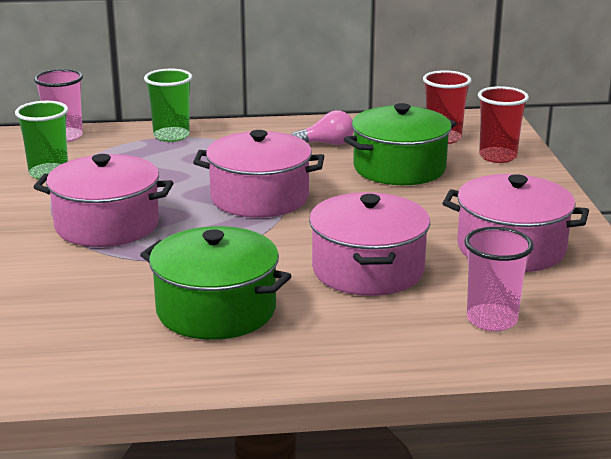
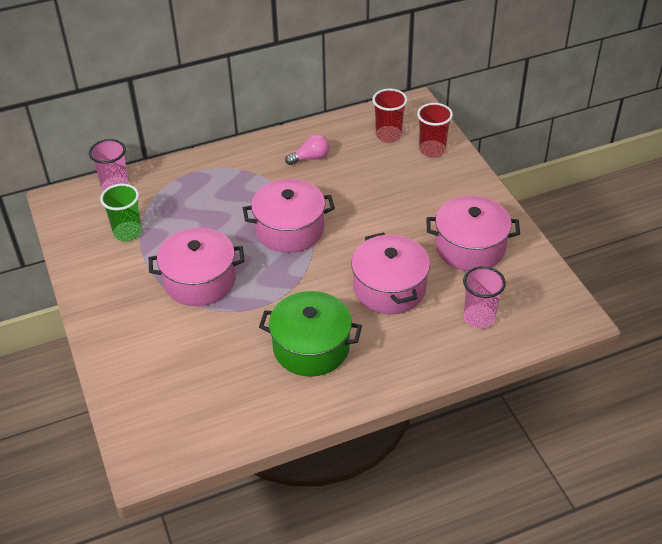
camera: 15 degrees left, 20 degrees up
(171, 136) = (195, 170): green cup -> none
(399, 168) = (371, 176): green pot -> none

